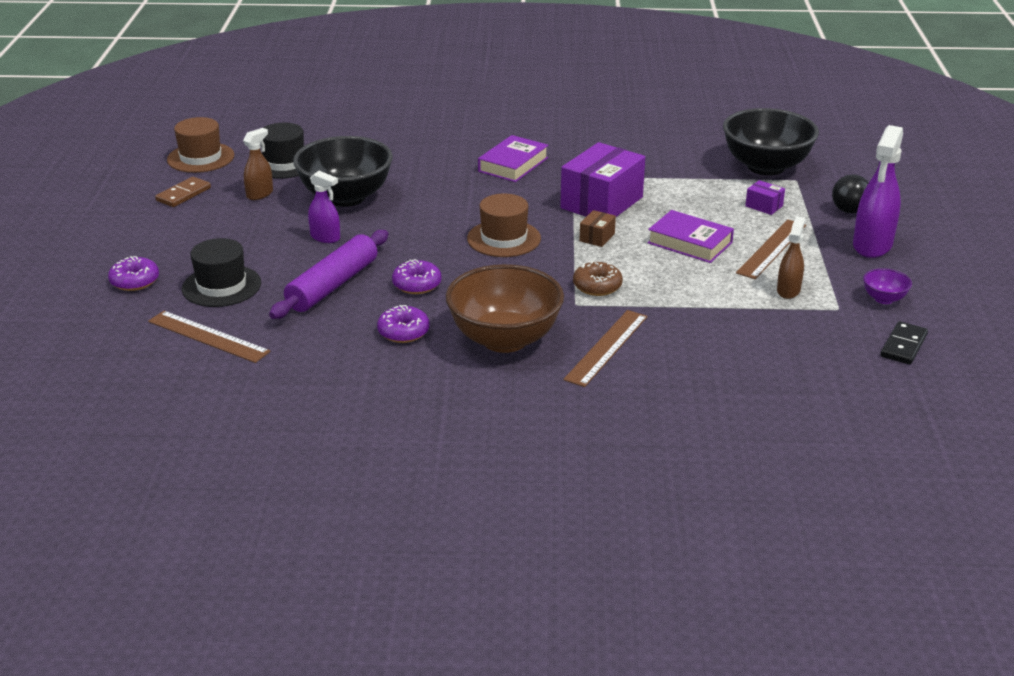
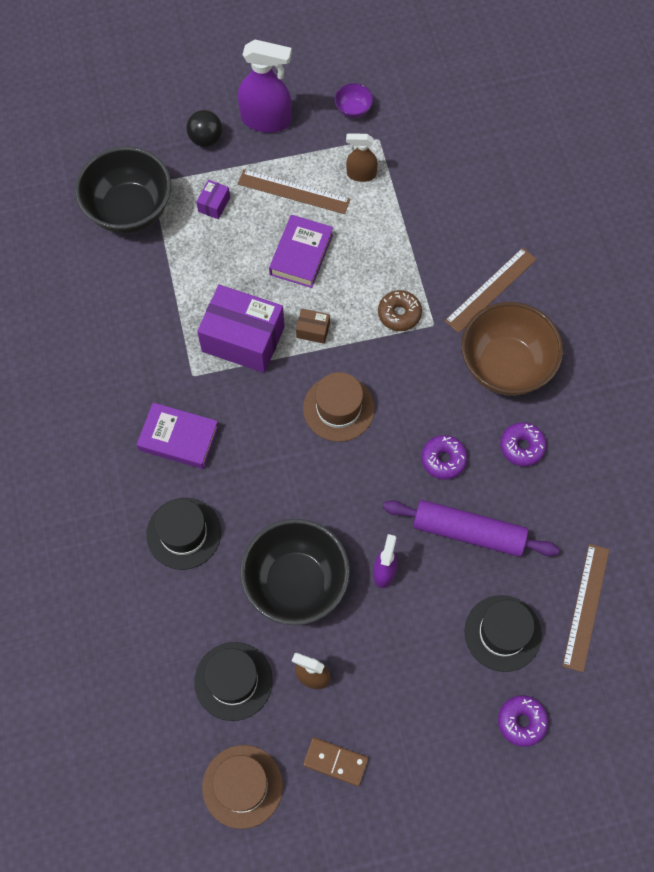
camera: 105 degrees left, 35 degrees up
(424, 158) = (183, 533): none -> black hat
(607, 347) = (490, 289): brown ruler -> brown ruler turned 60 degrees counterclockwise
(903, 346) = (418, 96): black domino -> none

